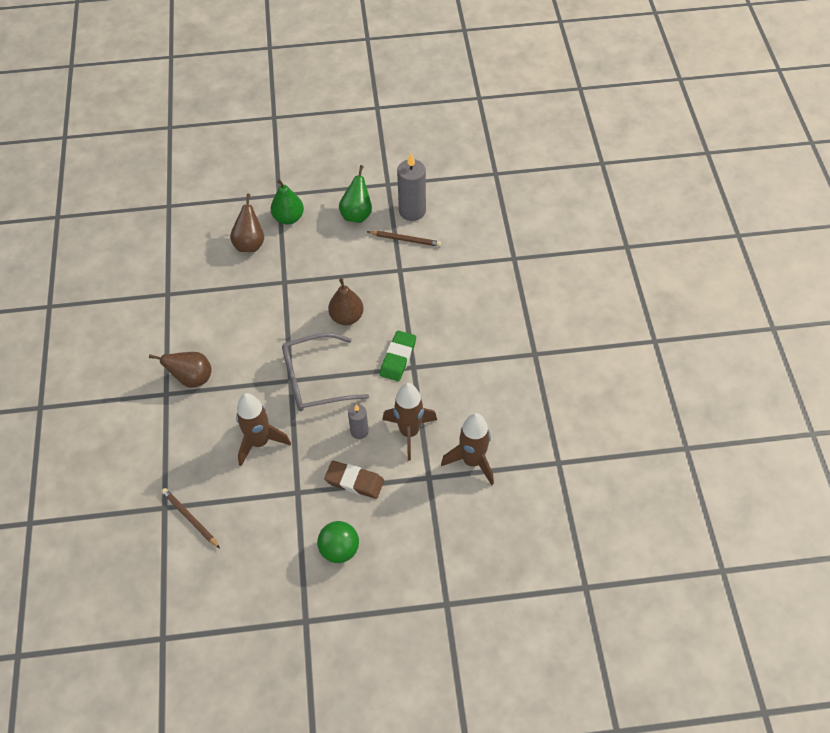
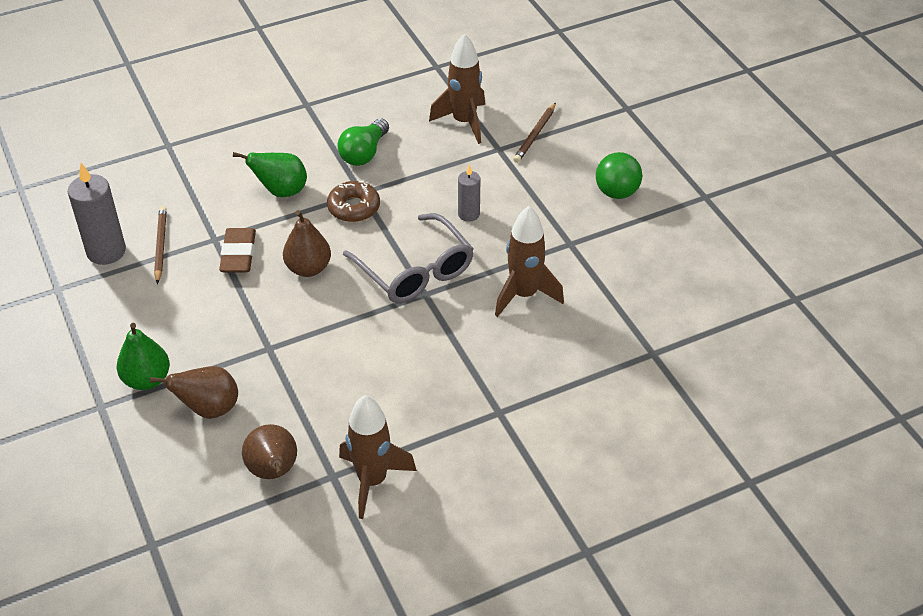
camera: 110 degrees left, 10 degrees down
(190, 518) = (652, 324): brown pencil -> brown pencil (535, 135)
(192, 378) = (464, 392): brown pear -> brown pear (274, 472)
(354, 481) = (533, 202): brown eraser -> brown eraser (238, 254)
(357, 214) = (124, 306): green pear -> green pear (281, 191)
(398, 358) = (354, 207): green eraser -> brown donut
(409, 432) = (451, 175): brown rocket -> brown rocket (372, 481)
(458, 379) = (364, 153): none -> green light bulb

